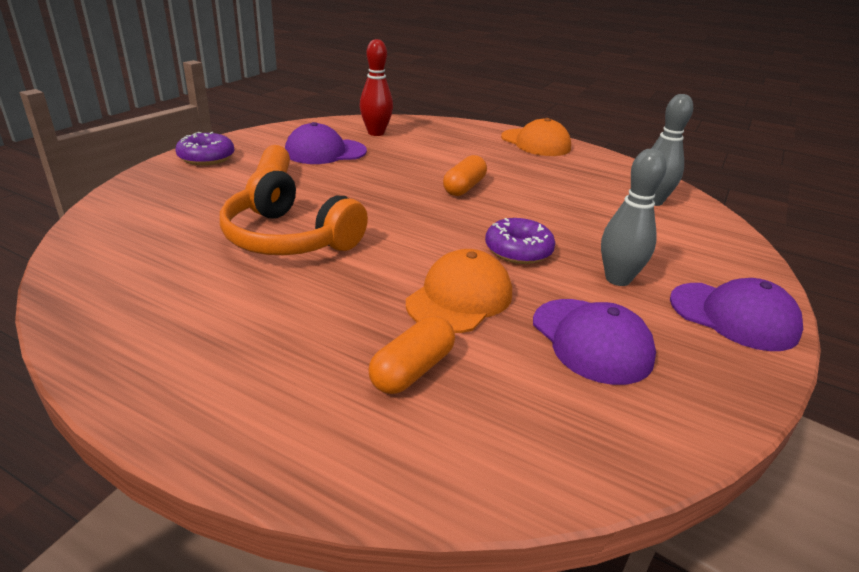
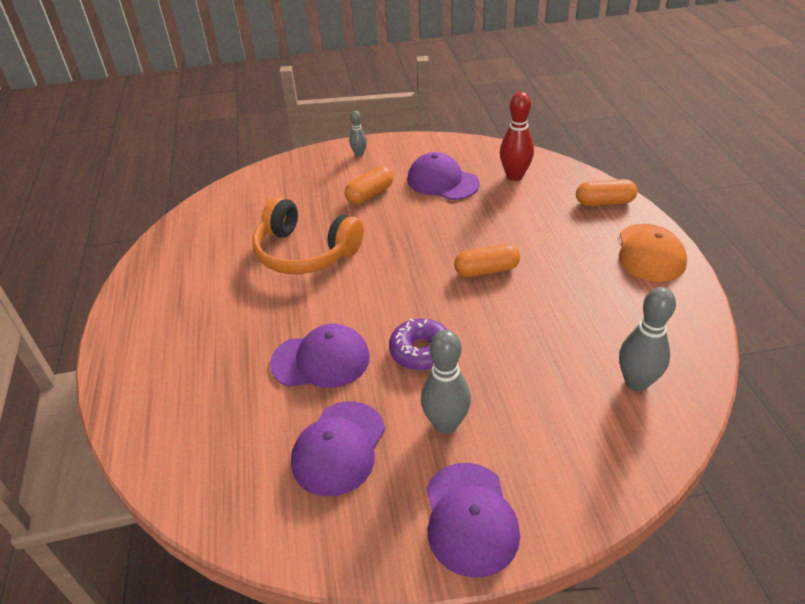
camera: 55 degrees right, 10 degrees up
(206, 157) = (359, 154): purple donut -> grey bowling pin
(289, 238) = (305, 252): orange headphones -> orange headphones turned 60 degrees counterclockwise
(412, 370) = (224, 385): orange capsule -> orange capsule (604, 202)
(460, 298) = (321, 360): orange cap -> purple cap

